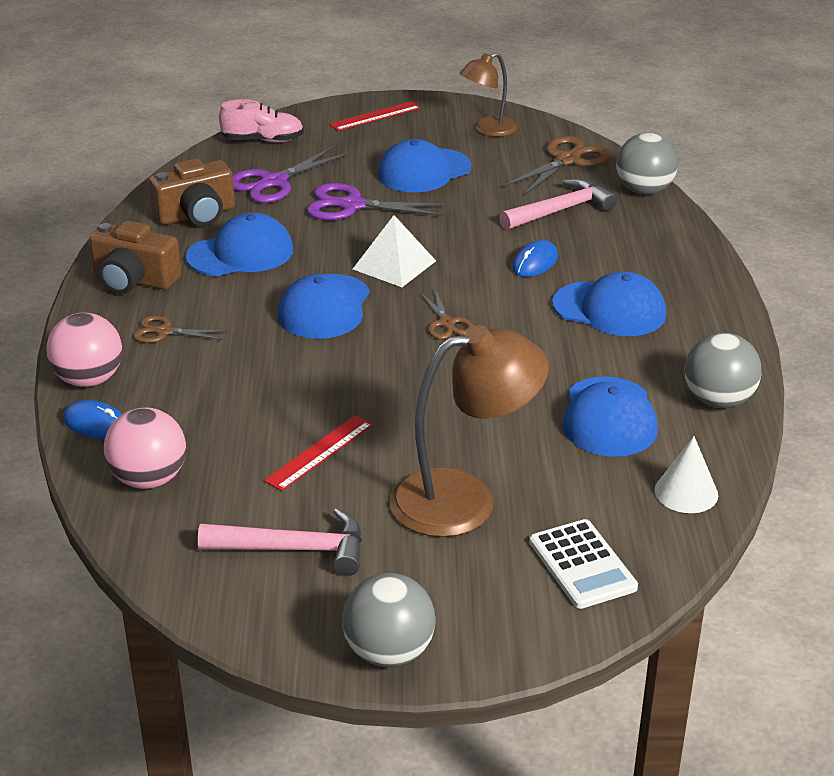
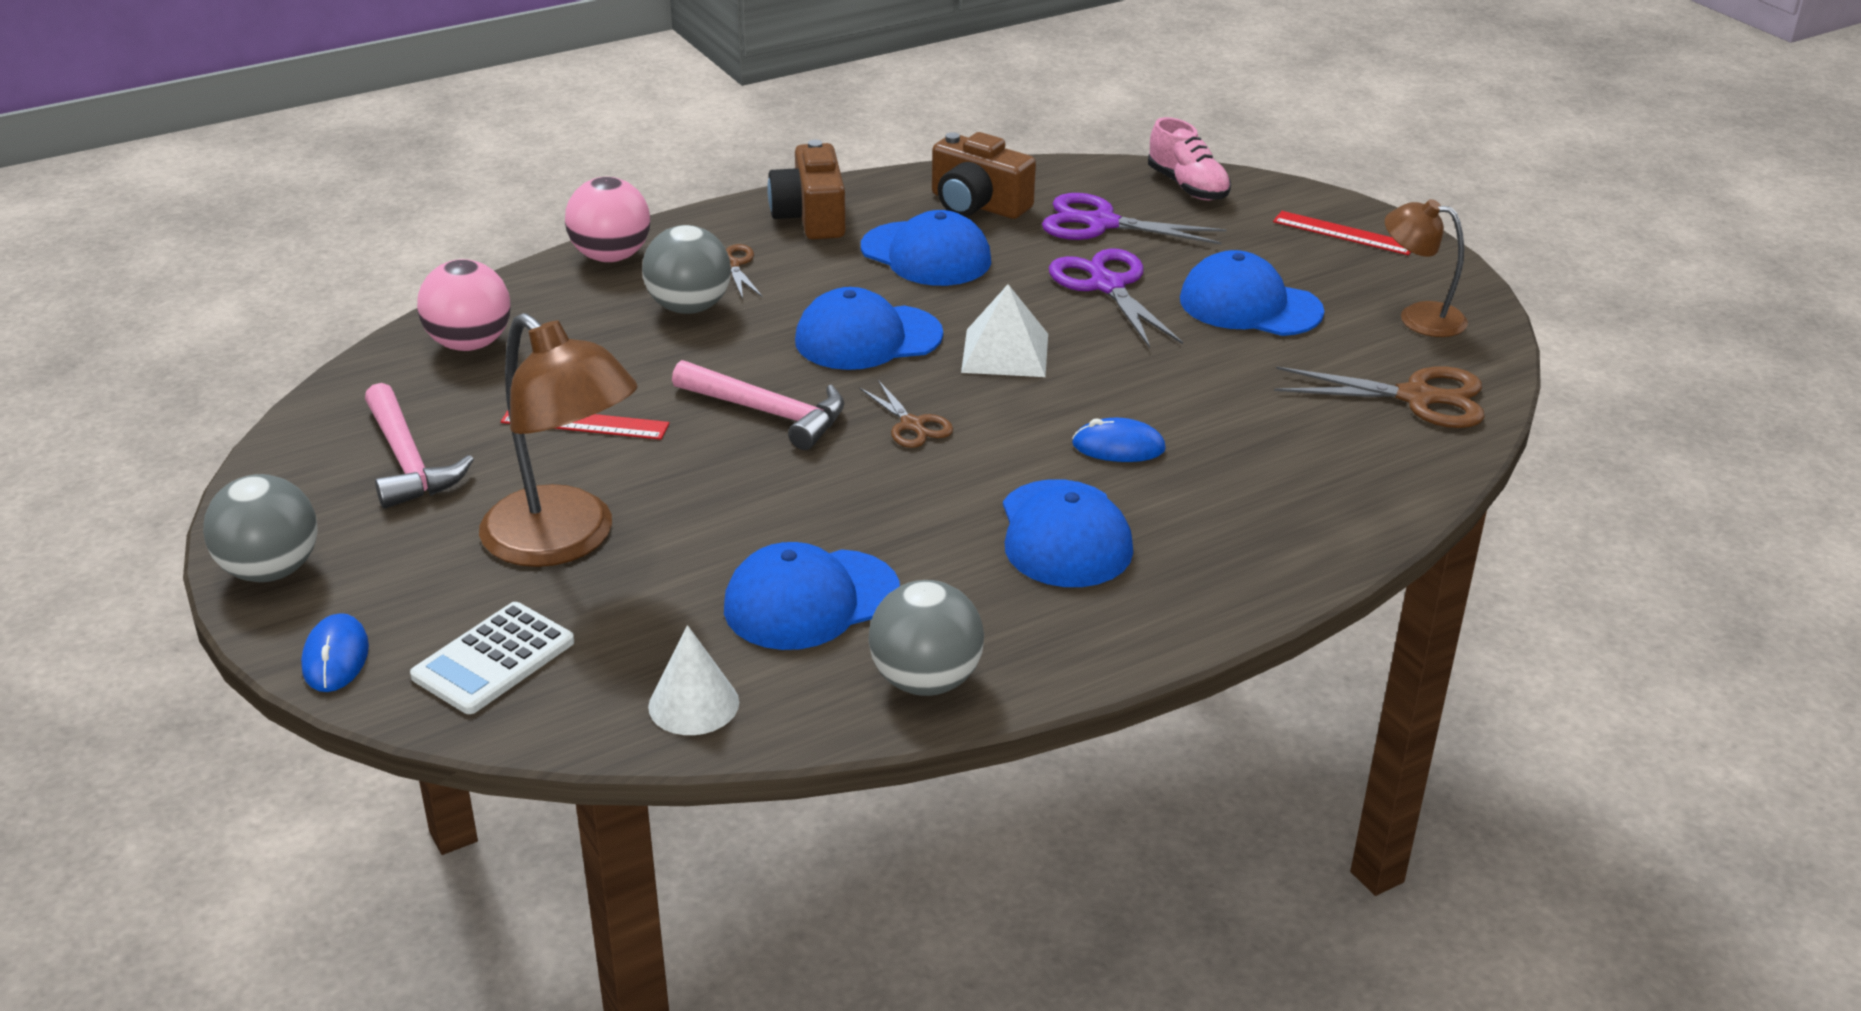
camera: 60 degrees right, 0 degrees up
(95, 424) = (539, 286): blue mouse -> blue mouse (336, 657)
(446, 323) = (912, 425): brown scissors -> brown scissors turned 75 degrees counterclockwise
(561, 210) = (1275, 429): pink hammer -> pink hammer (769, 413)
(644, 190) = (1414, 481): grey ball -> grey ball (689, 307)

